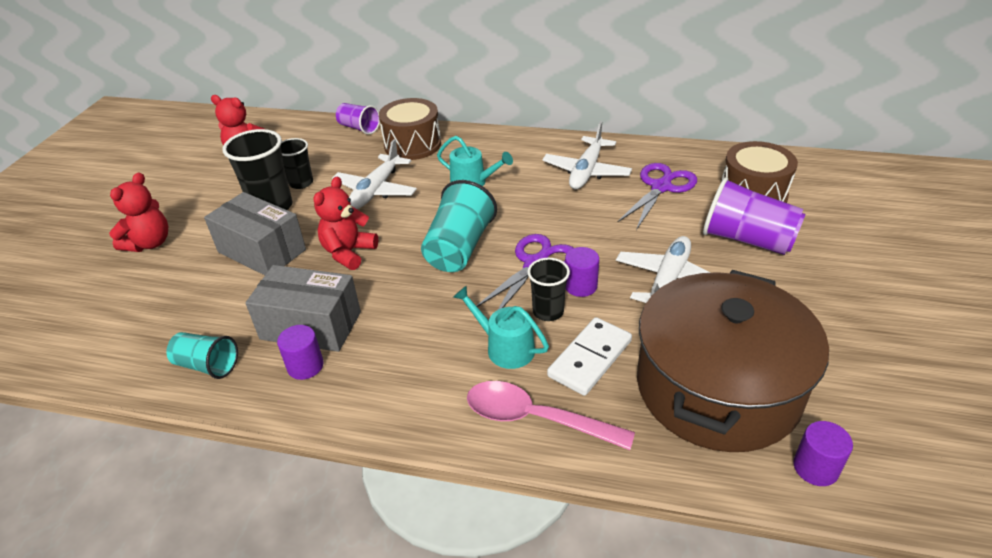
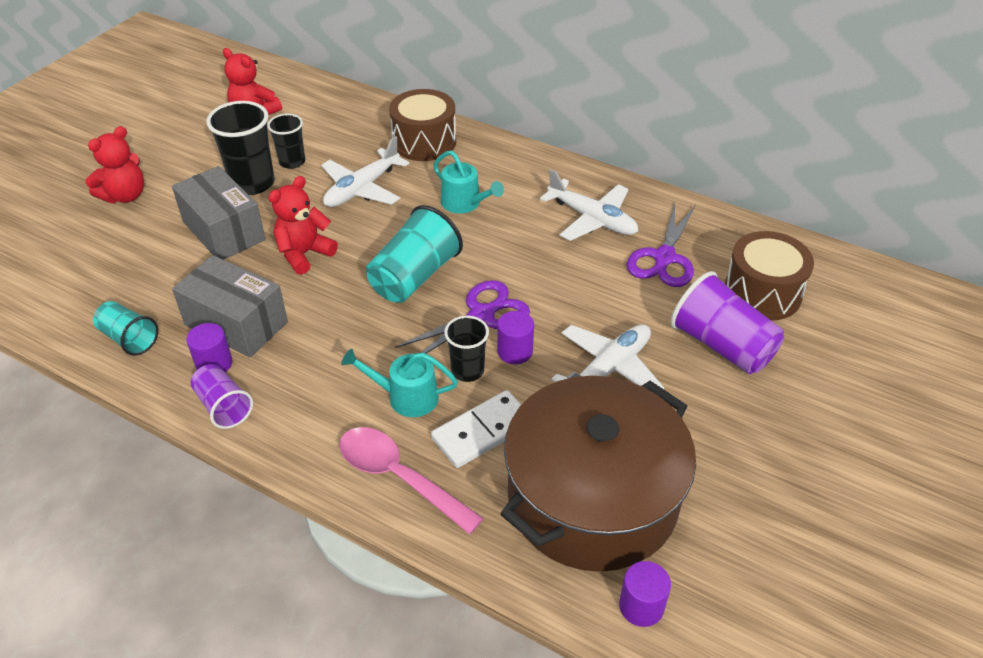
camera: 15 degrees right, 5 degrees up
(359, 128) = (378, 108): purple cup -> purple cup (224, 406)
(505, 347) = (406, 397): turquoise watering can -> turquoise watering can turned 45 degrees counterclockwise
(586, 171) = (592, 219): white plane -> white plane turned 90 degrees counterclockwise
(661, 187) = (664, 258): purple scissors -> purple scissors turned 150 degrees clockwise

